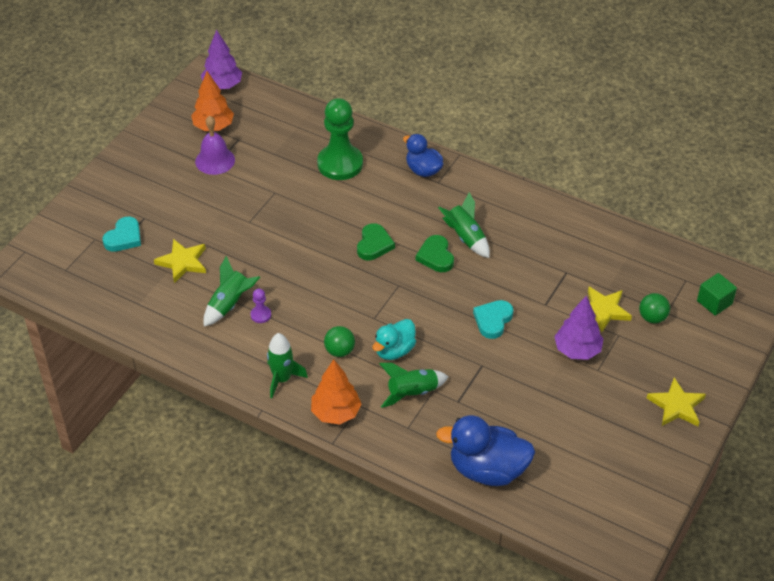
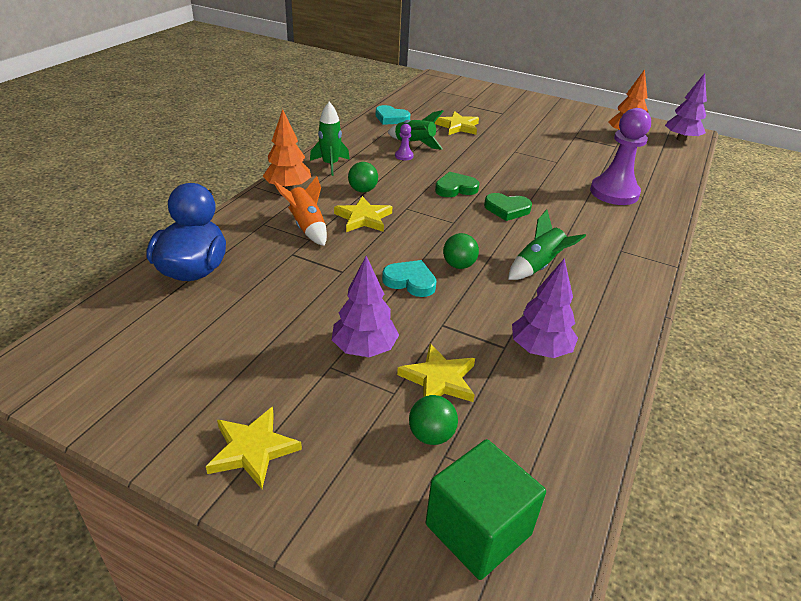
camera: 85 degrees right, 10 degrees down
(124, 237) = (478, 107): turquoise heart -> turquoise heart (391, 118)
(215, 160) = (583, 137): purple bell -> none
(340, 164) = (614, 193): green pawn -> purple pawn
(394, 350) = (363, 218): turquoise duck -> yellow star
(412, 393) = (307, 227): green rocket -> orange rocket
(423, 170) = (635, 241): blue duck -> none
(436, 256) = (501, 245): green heart -> green heart (455, 188)
(467, 287) = (459, 265): none -> green ball
(567, 253) = (540, 349): none -> purple tree
(714, 302) = (478, 529): green cube -> green cube, size x1.64

